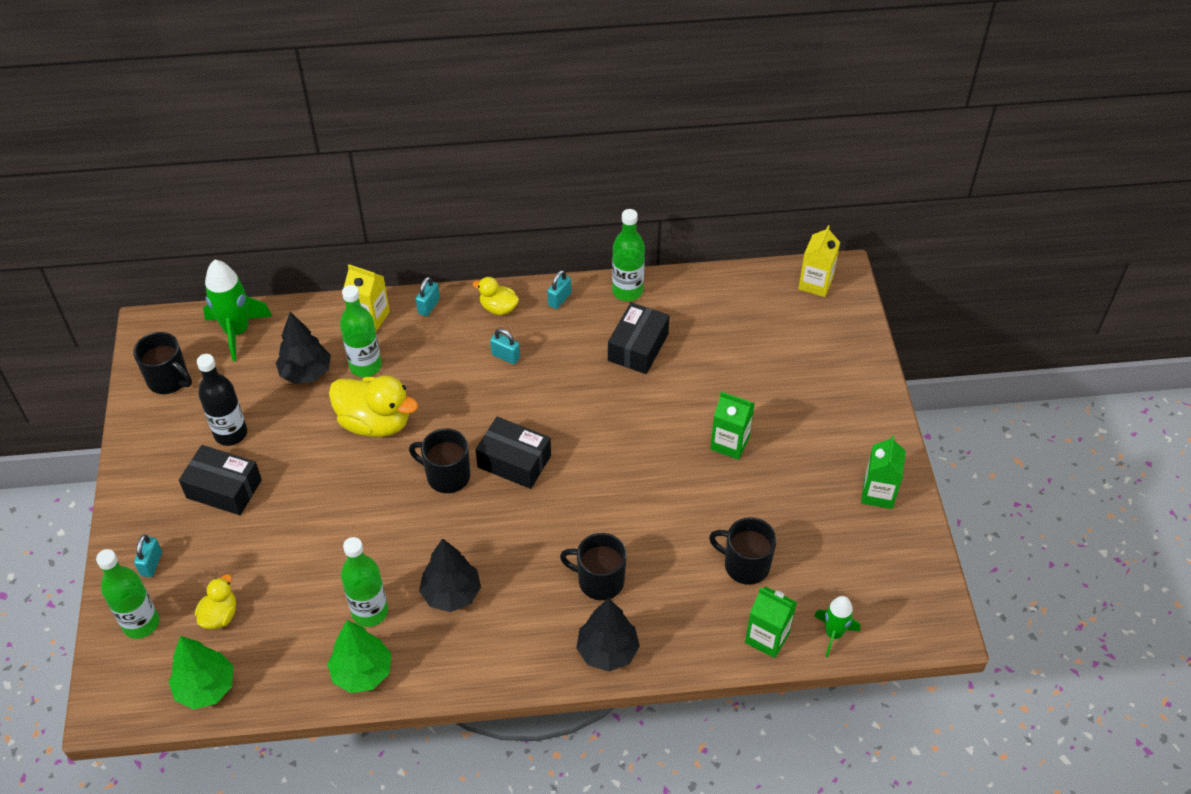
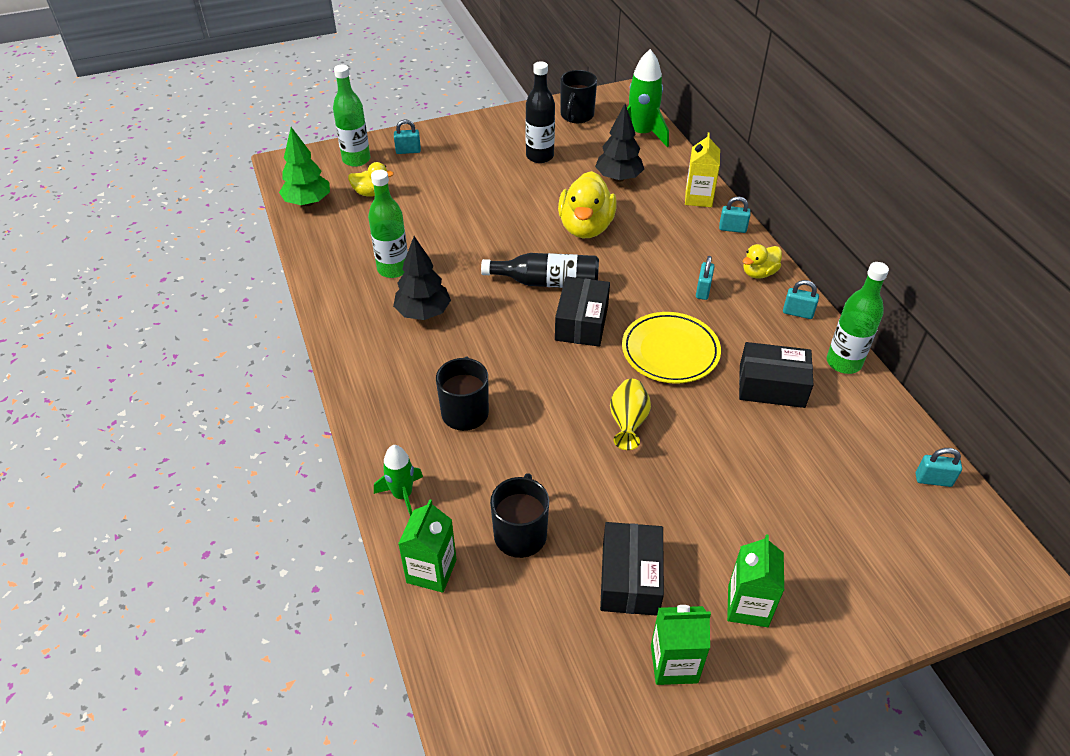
camera: 75 degrees right, 5 degrees down
(224, 489) = (486, 166): black box -> black box (630, 578)
(362, 672) = (334, 278): green tree -> none
(365, 366) = (643, 208): green bottle -> none
(447, 476) = (547, 282): black mug -> black bottle
(498, 308) = (759, 273): yellow duck -> yellow duck turned 135 degrees counterclockwise
(575, 404) = (670, 351): none -> yellow plate
(607, 651) = (386, 434): black tree -> none
(649, 459) = (628, 423): none -> yellow vase
(729, 443) = (681, 491): green carton -> green carton (748, 606)
(758, 285) = (933, 480): none -> turquoise padlock
(815, 283) = (978, 540): yellow carton -> none
(833, 634) = (451, 640): green rocket -> green rocket (402, 495)

